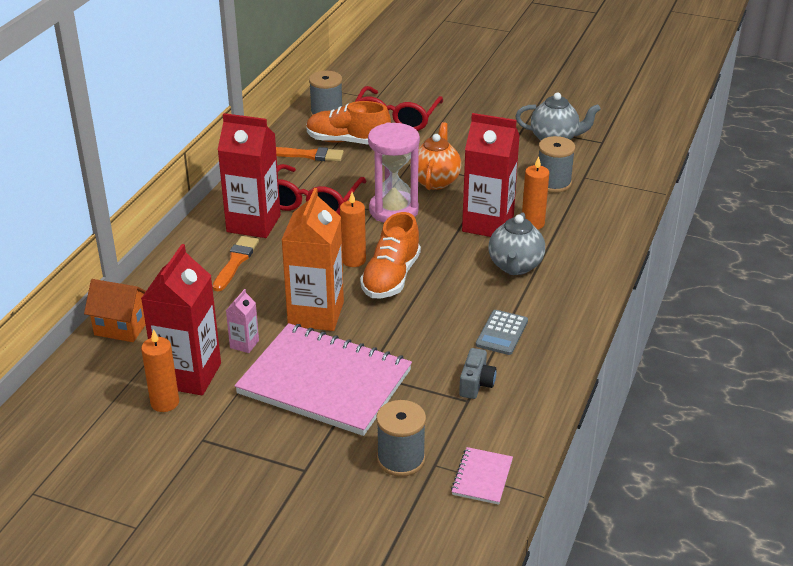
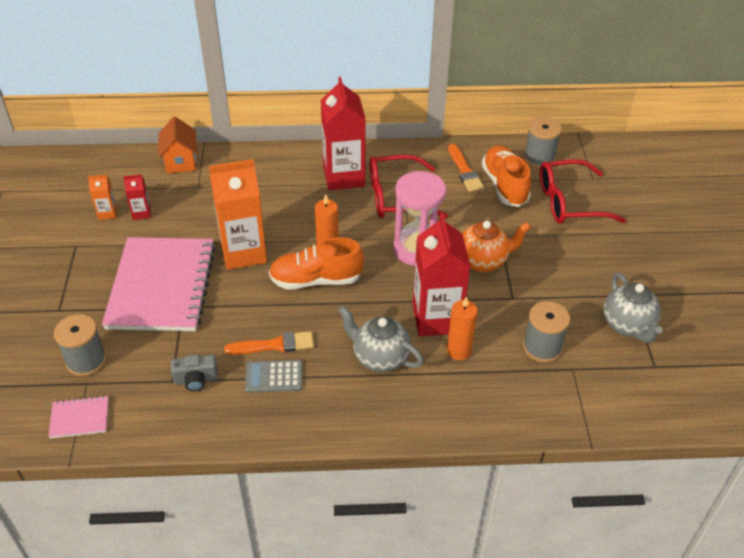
camera: 65 degrees right, 10 degrees up
(165, 403) = (107, 213): orange candle -> orange carton
(188, 375) = (141, 213): red carton -> red carton, size x0.45
(236, 262) = (287, 186): orange brush -> orange brush (274, 345)
(244, 344) = (188, 227): pink carton -> none
(515, 266) = (379, 358): grey teapot -> grey teapot turned 45 degrees clockwise

